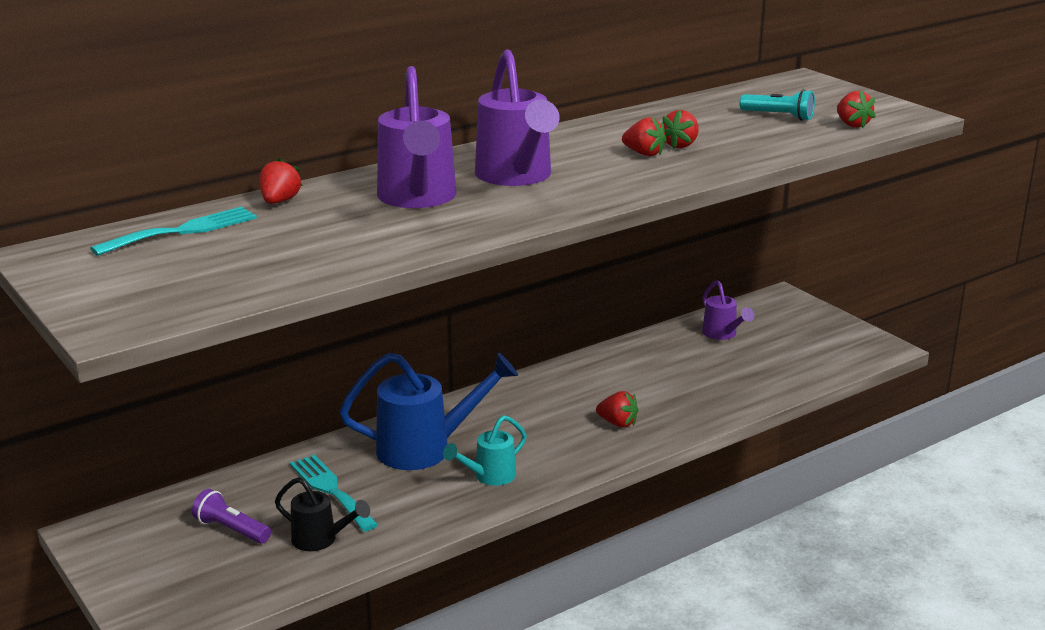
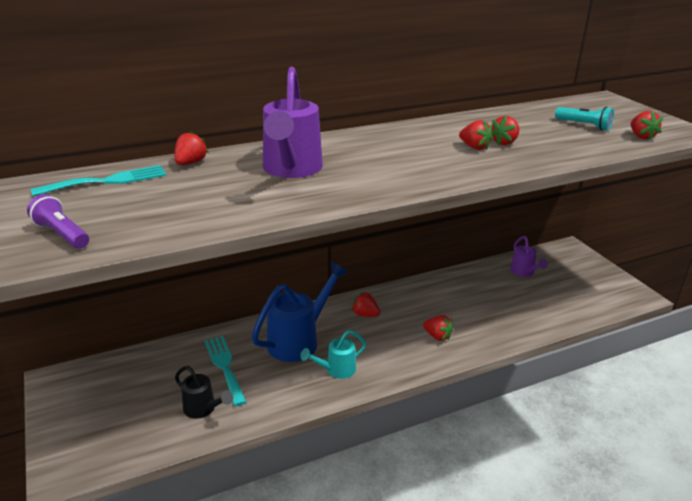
camera: 10 degrees right, 5 degrees up
(231, 530) = (146, 391): purple flashlight -> purple flashlight (61, 234)
(425, 449) = (299, 340): blue watering can -> blue watering can turned 45 degrees counterclockwise
(510, 408) = (365, 314): none -> red strawberry
(516, 177) = (372, 158): purple watering can -> none

